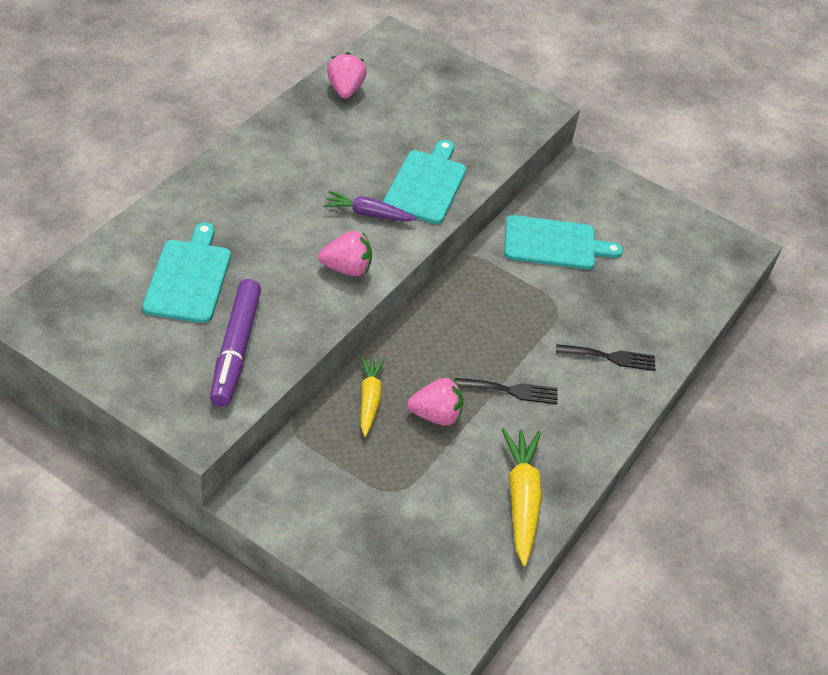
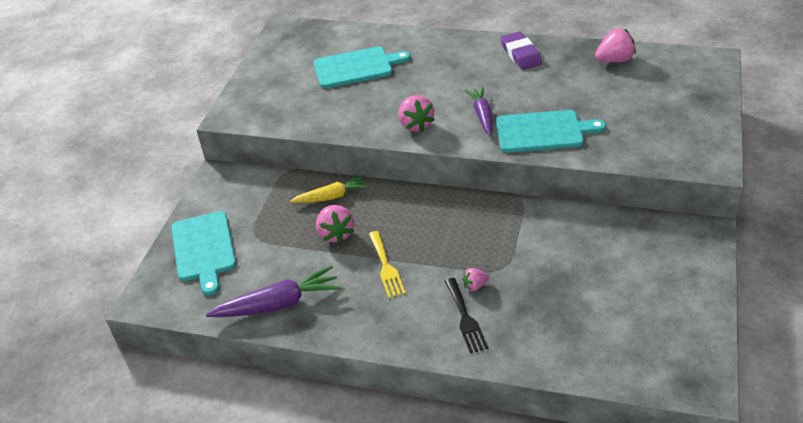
camera: 80 degrees right, 5 degrees down
(236, 349) = (305, 106): purple marker -> none
(279, 144) = (521, 54): none -> purple eraser
(511, 391) = (386, 267): black fork -> yellow fork
(521, 499) = (278, 304): yellow carrot -> purple carrot
(554, 243) = (580, 244): turquoise cutting board -> turquoise cutting board (204, 249)
(571, 334) = (475, 286): none -> pink strawberry

